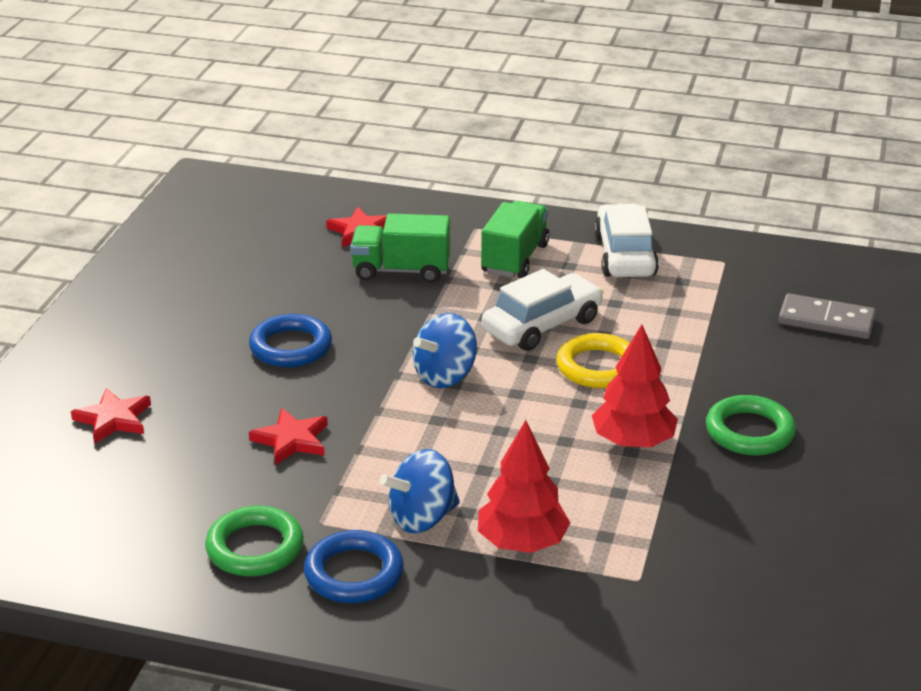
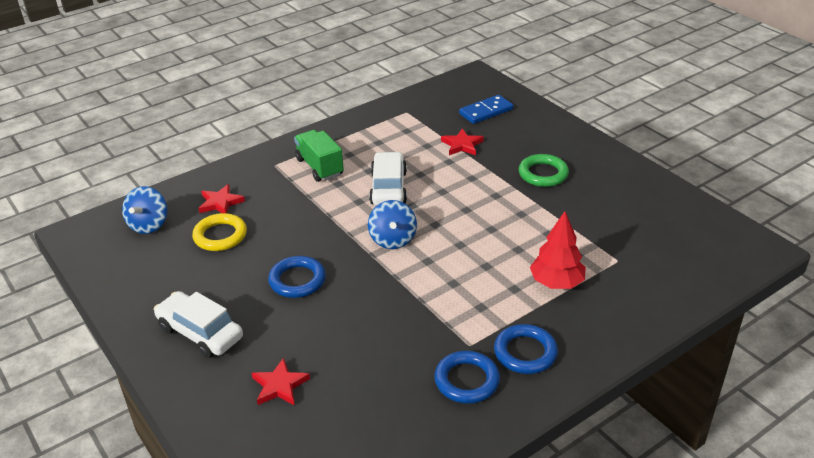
camera: 50 degrees left, 5 degrees up
(255, 547) = (467, 380): green ring -> blue ring
(291, 440) = (385, 321): red star -> red star (462, 145)
(401, 271) = (278, 207): green truck -> none
(422, 518) = (503, 306): blue spinning top -> blue spinning top (149, 225)
(598, 367) = (444, 189): yellow ring -> yellow ring (220, 236)
(624, 255) = (363, 135): white car -> white car (200, 333)
(633, 442) = (514, 210): red tree -> none
(826, 320) = (486, 111): grey domino -> blue domino

